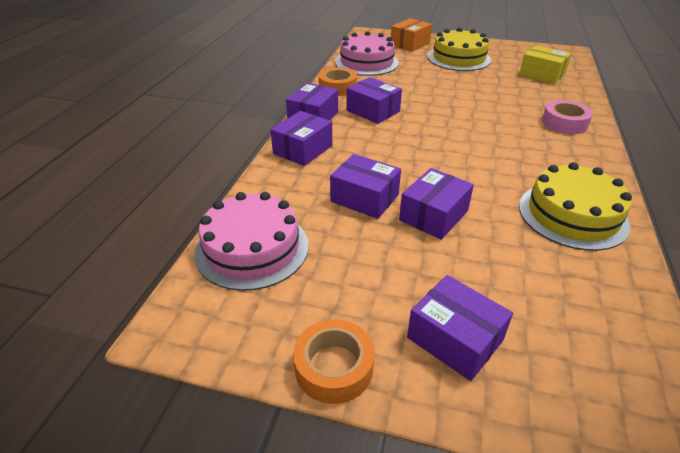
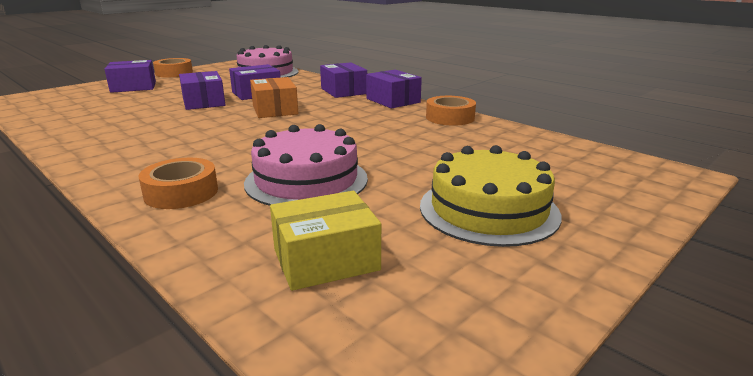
camera: 120 degrees right, 15 degrees down
(366, 62) = (520, 144): pink cake -> pink cake (306, 180)
(373, 111) = (373, 118): purple box -> none
(410, 44) = (599, 192): orange box -> orange box (275, 110)
(564, 123) = (181, 192): pink tape -> orange tape
(572, 215) = (104, 132): yellow cake -> none

